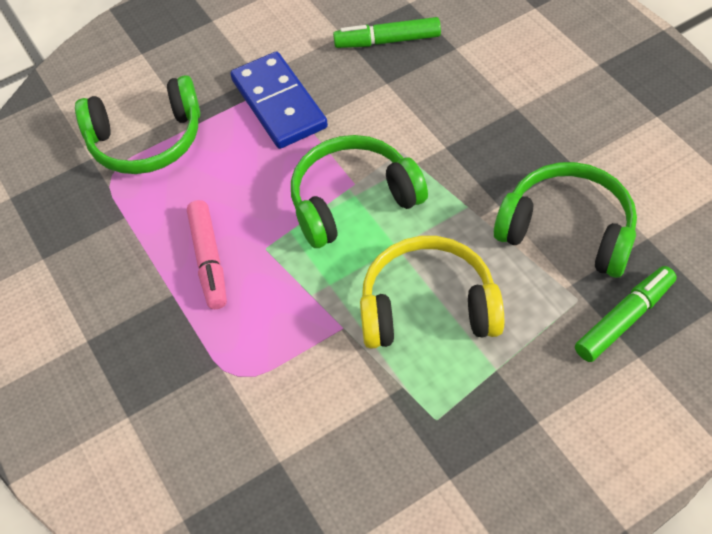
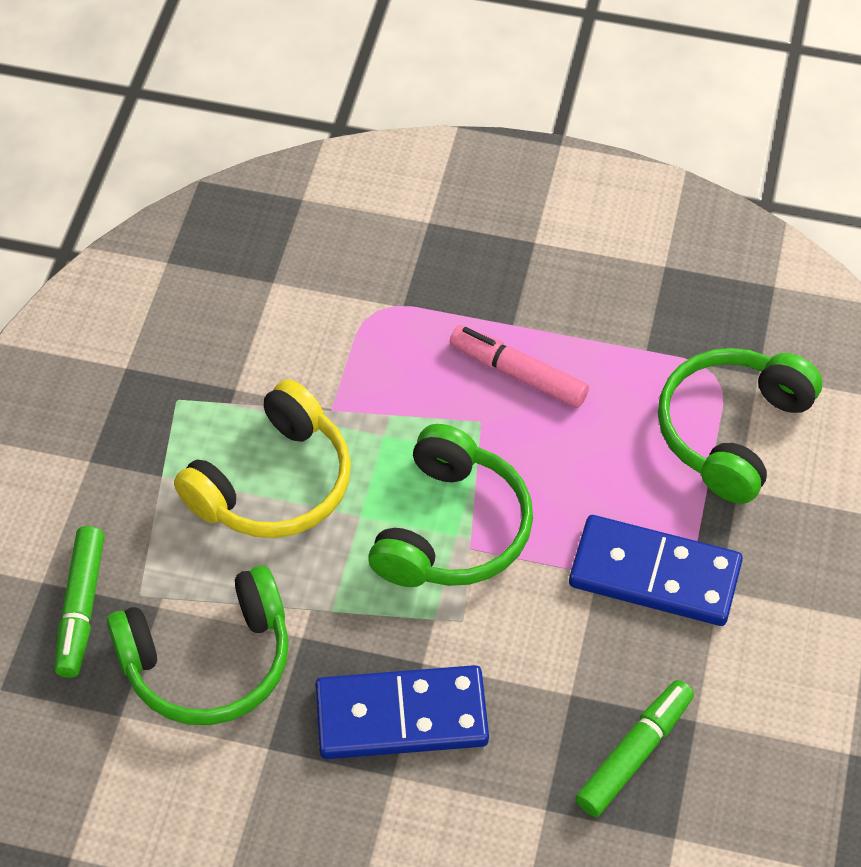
camera: 130 degrees right, 0 degrees up
(484, 130) = (401, 717): none -> blue domino

